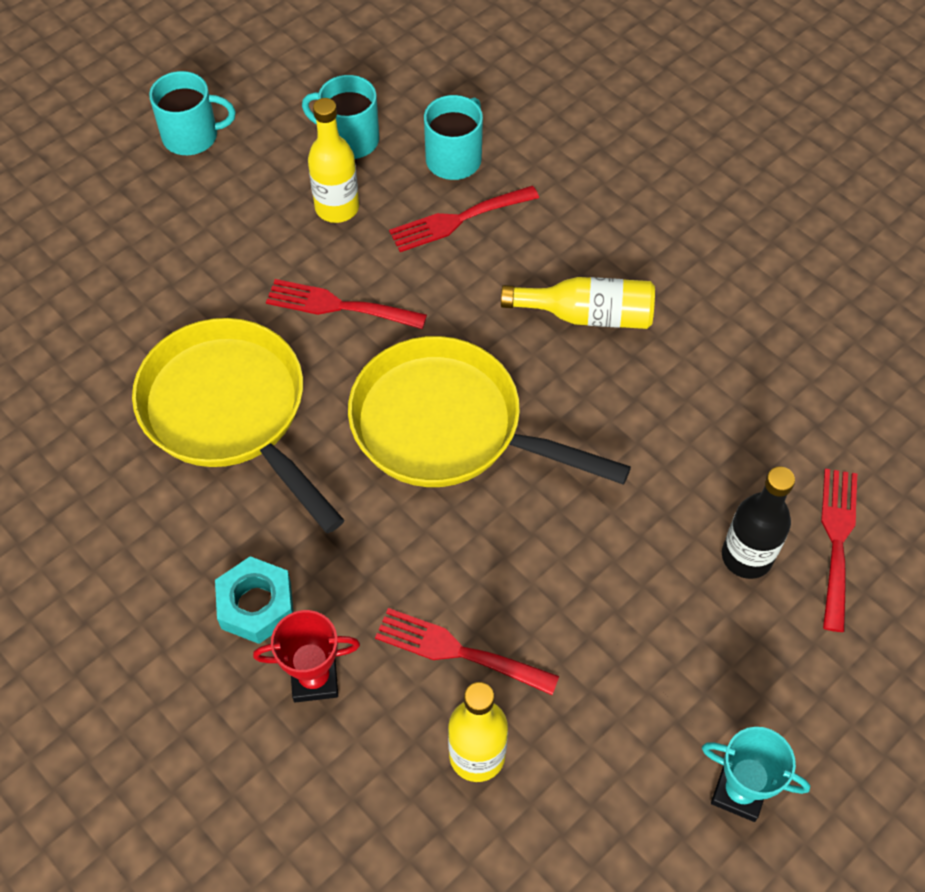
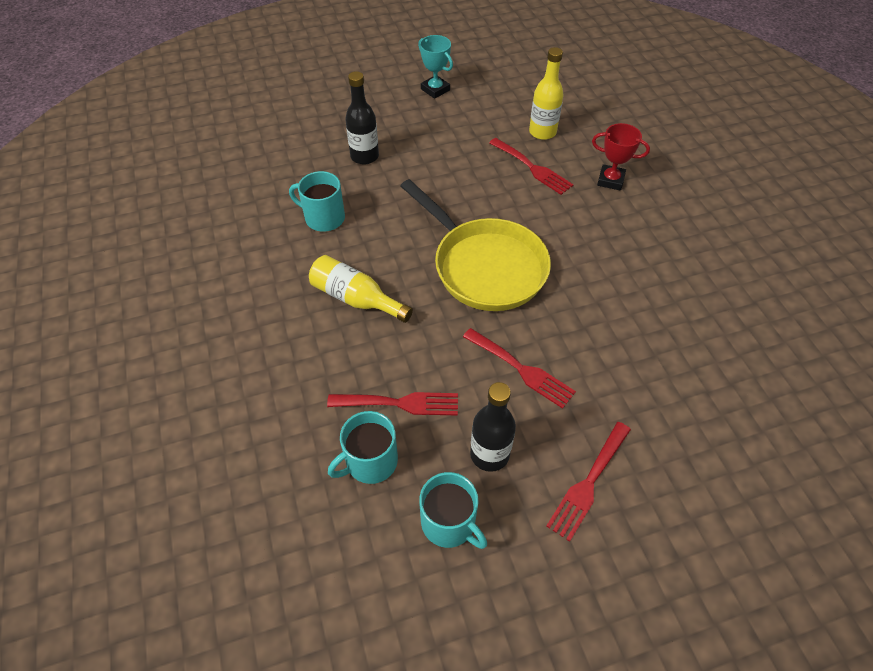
camera: 155 degrees left, 5 degrees down
(192, 136) = (597, 595): turquoise mug -> turquoise mug (324, 218)
(230, 412) = (622, 324): yellow pan -> none
(256, 605) = (633, 219): turquoise nut -> none
(337, 208) = (489, 454): yellow bottle -> black bottle
(837, 540) = (316, 148): red fork -> red fork (588, 483)

